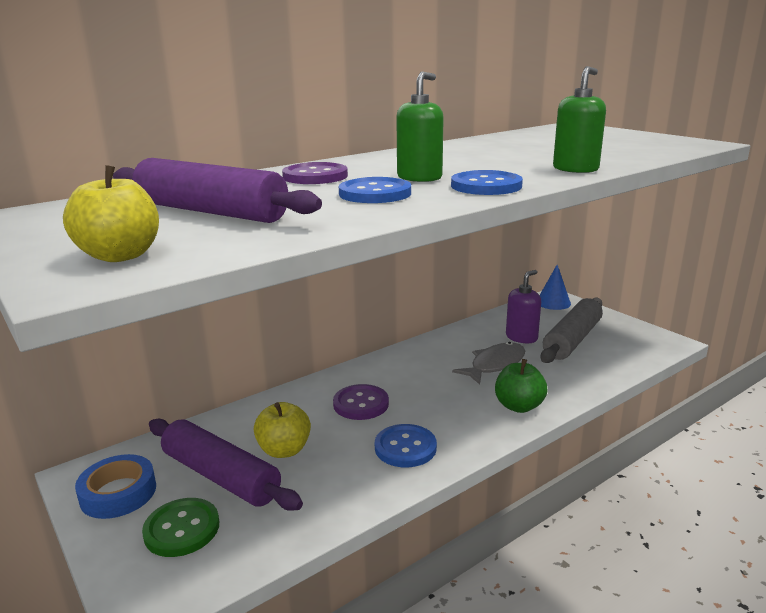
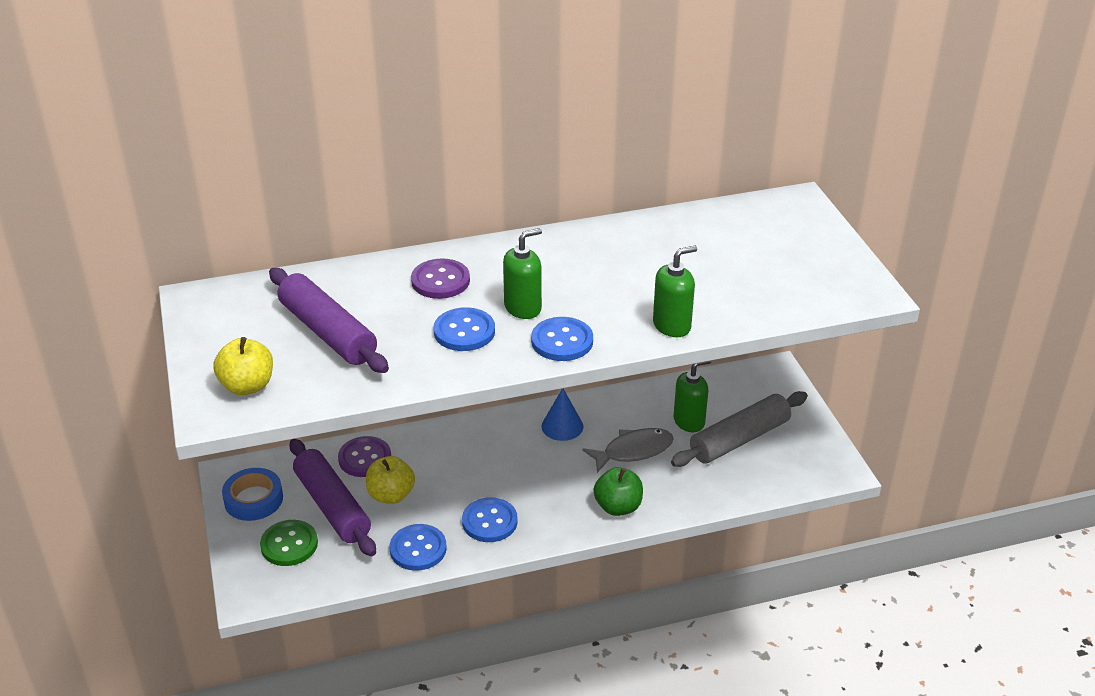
camera: 20 degrees right, 15 degrees up
(344, 492) = (418, 549): none -> blue button
(361, 404) = (479, 464): purple button -> purple button (364, 458)
(521, 337) = (689, 421): purple soap dispenser -> green soap dispenser
(553, 302) = (767, 378): blue cone -> blue cone (562, 426)

